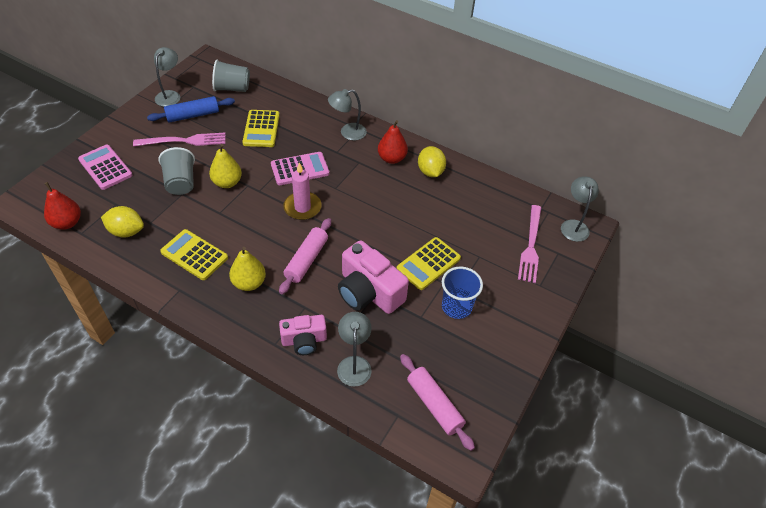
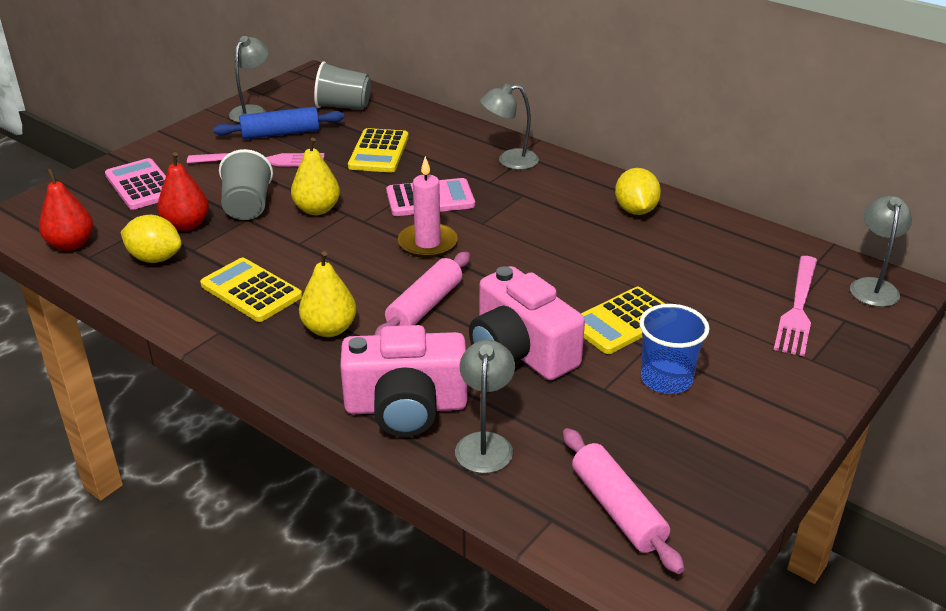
camera: 10 degrees right, 15 degrees down
(304, 340) = (406, 407): pink camera -> pink camera, size x1.64
(391, 158) = (575, 192): red pear -> red pear (186, 225)

